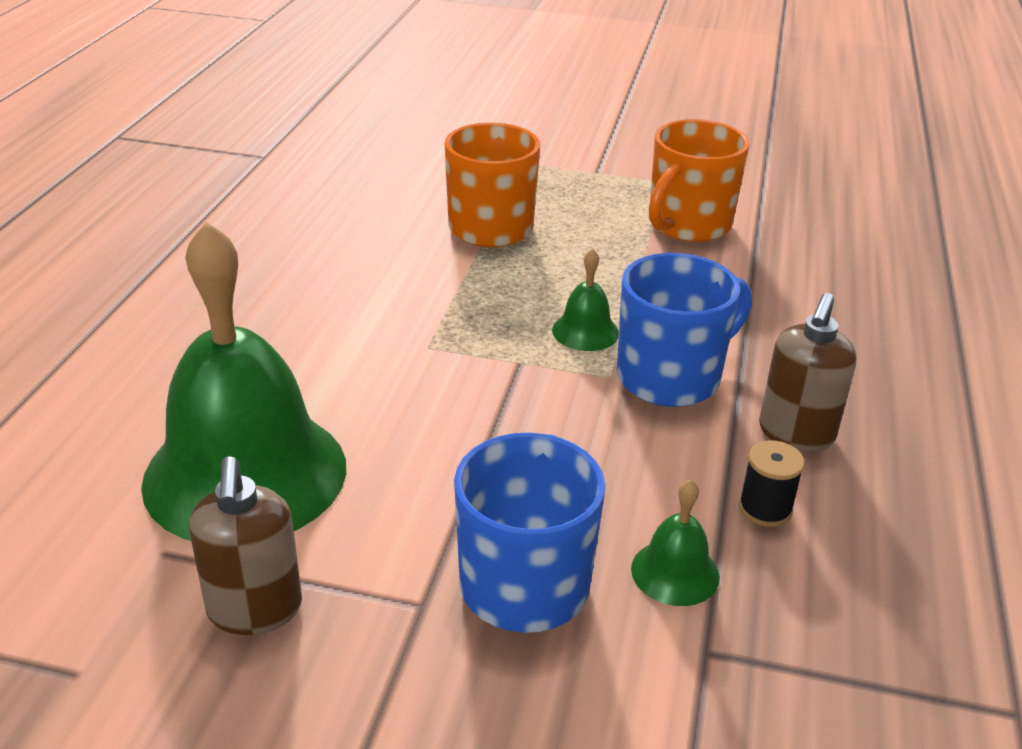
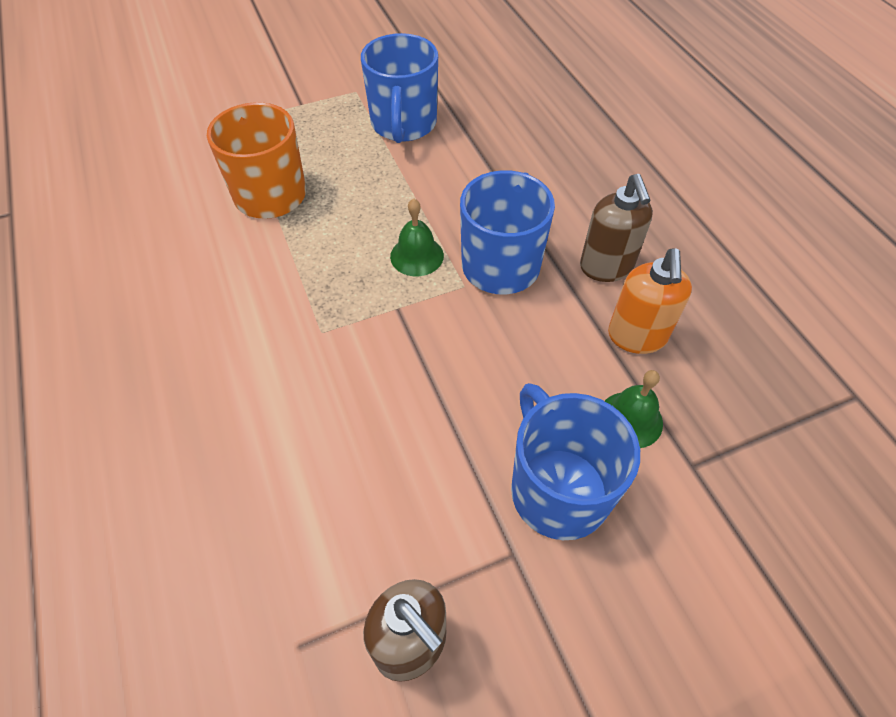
camera: 35 degrees left, 20 degrees up
(245, 473) = (293, 533): green bell -> none
(688, 225) = (403, 124): orange mug -> blue mug
(765, 509) = (637, 337): black spool -> orange soap dispenser

